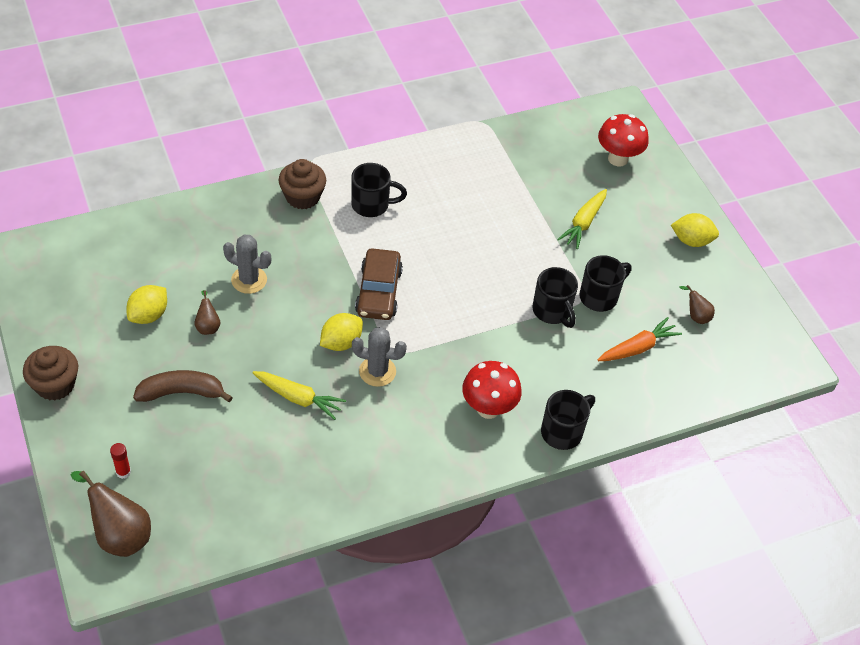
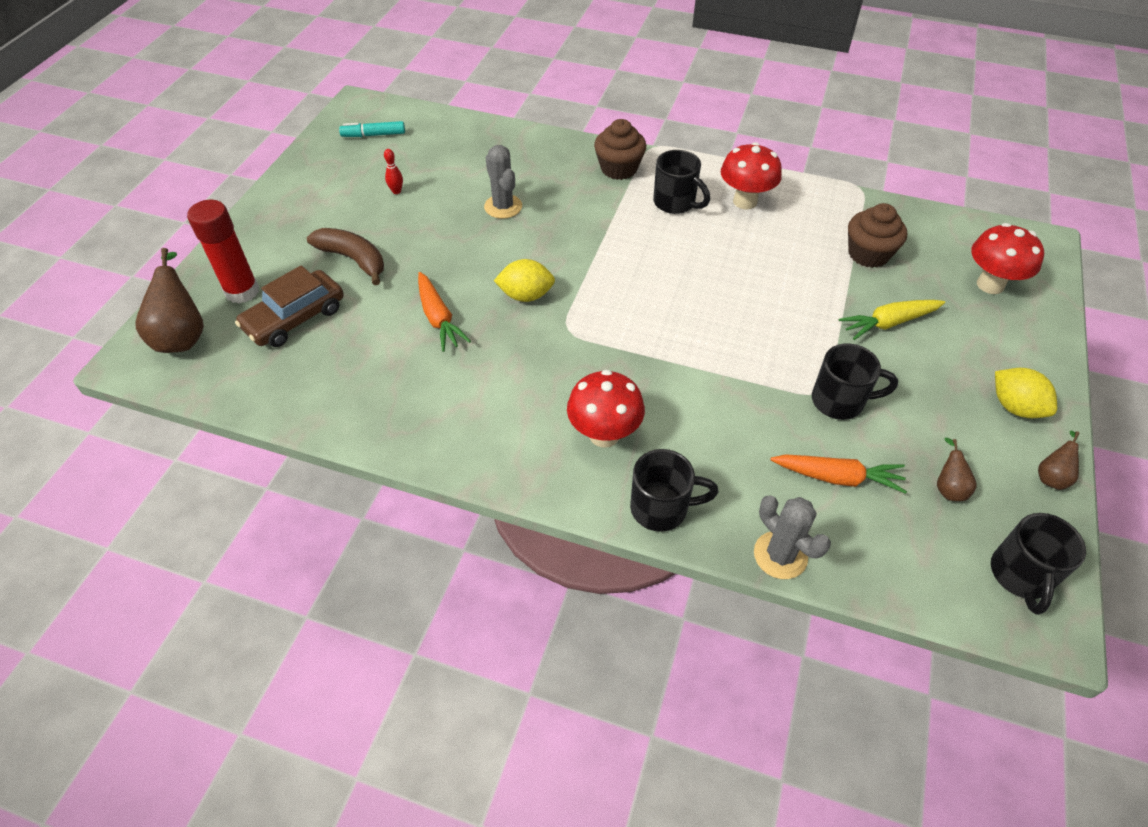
camera: 45 degrees right, 0 degrees up
(55, 385) = (274, 202): brown cupcake -> brown cupcake (868, 254)
(67, 274) = (373, 135): none -> turquoise marker
(123, 472) = (242, 291): red glue stick -> red glue stick, size x2.16
(149, 315) = (396, 191): yellow lemon -> red bowling pin
(208, 326) = (431, 223): brown pear -> brown pear (1051, 476)
(298, 398) = (438, 318): yellow carrot -> orange carrot
(377, 371) = (532, 337): grey cactus -> grey cactus (780, 555)
(378, 292) = (606, 273): brown car -> brown car (295, 318)
(418, 177) = (745, 201): none -> red mushroom
(552, 311) = (769, 385): black mug -> black mug (1020, 575)

